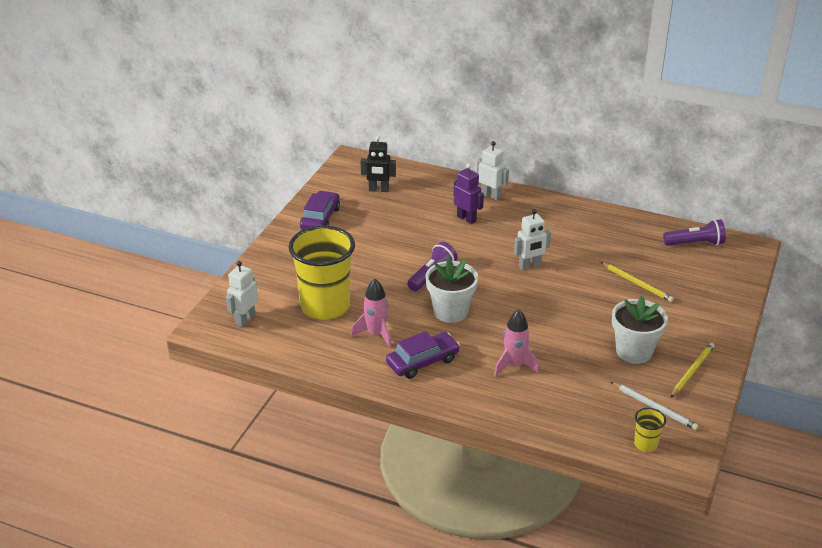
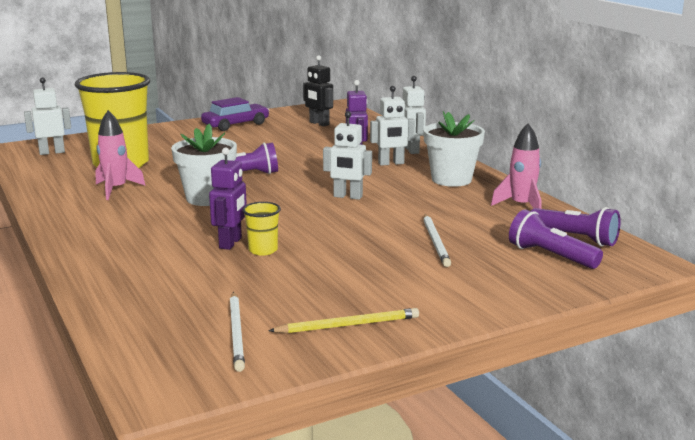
camera: 40 degrees right, 15 degrees down
(422, 361) = (109, 216): purple car -> none
(500, 217) = (391, 163): none -> white robot
(514, 365) = (175, 247): pink rocket -> pink rocket (521, 206)
(537, 344) = (231, 243): none -> purple robot
(634, 351) = (316, 285): white flower pot -> white flower pot (451, 179)
(637, 283) = (435, 242): yellow pencil -> white pencil
(645, 444) = (156, 355): yellow cup -> yellow cup (263, 250)
(703, 265) = (550, 256): none -> purple flashlight

